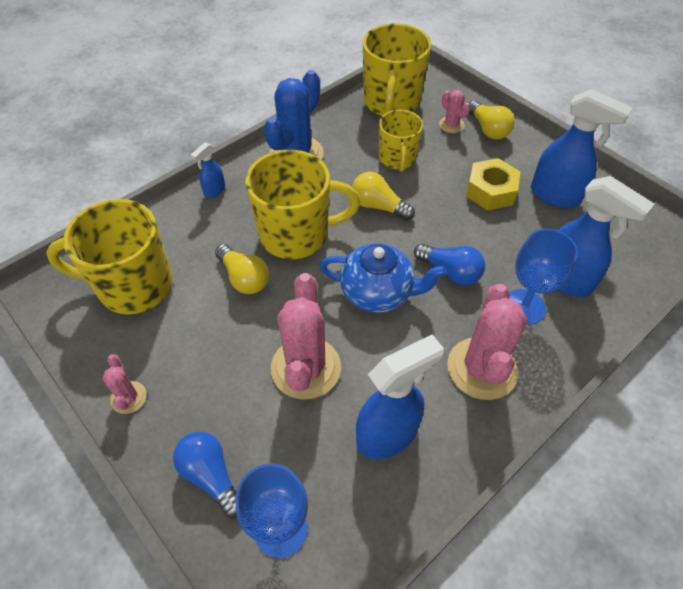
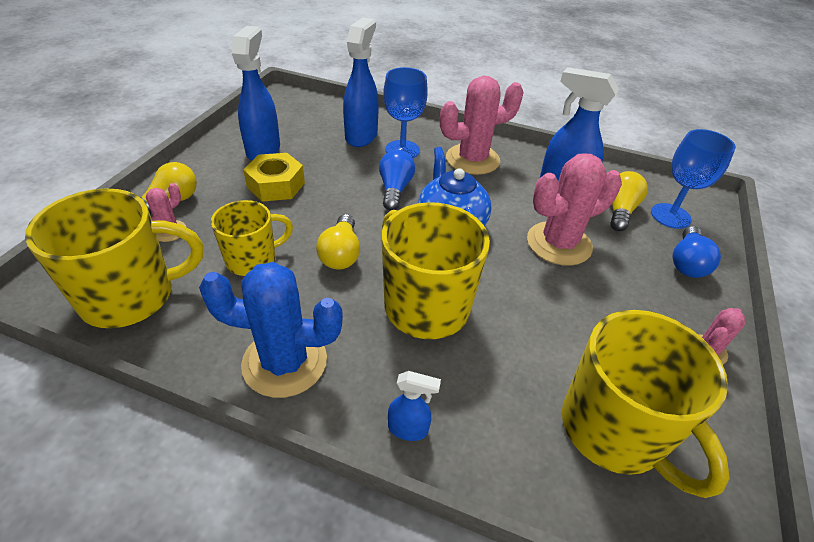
camera: 120 degrees left, 10 degrees down
(244, 278) = (513, 325): yellow light bulb -> yellow light bulb (620, 210)

